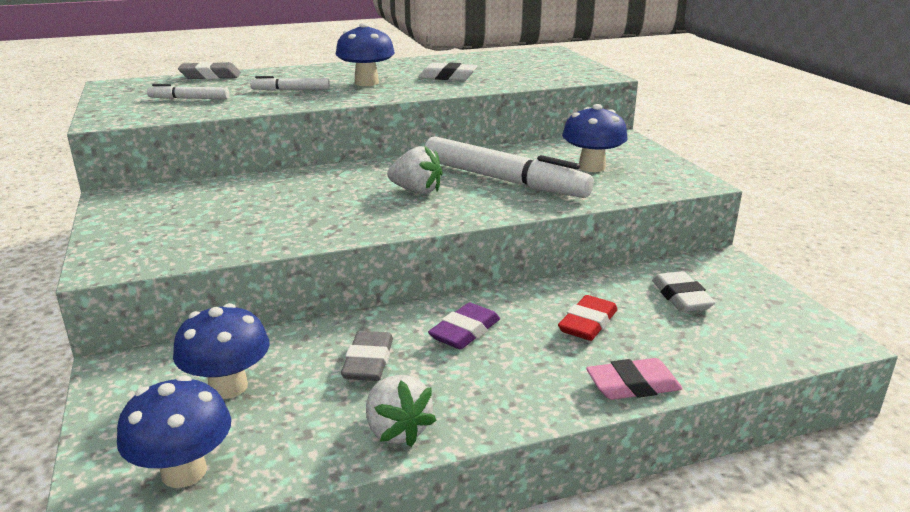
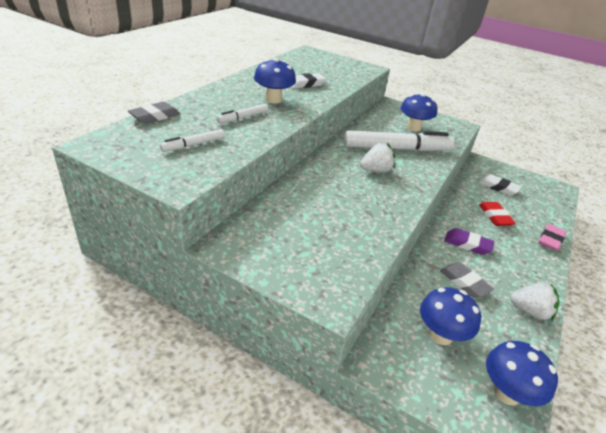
camera: 45 degrees left, 10 degrees up
(465, 332) = (467, 244): purple eraser -> purple eraser turned 60 degrees counterclockwise

